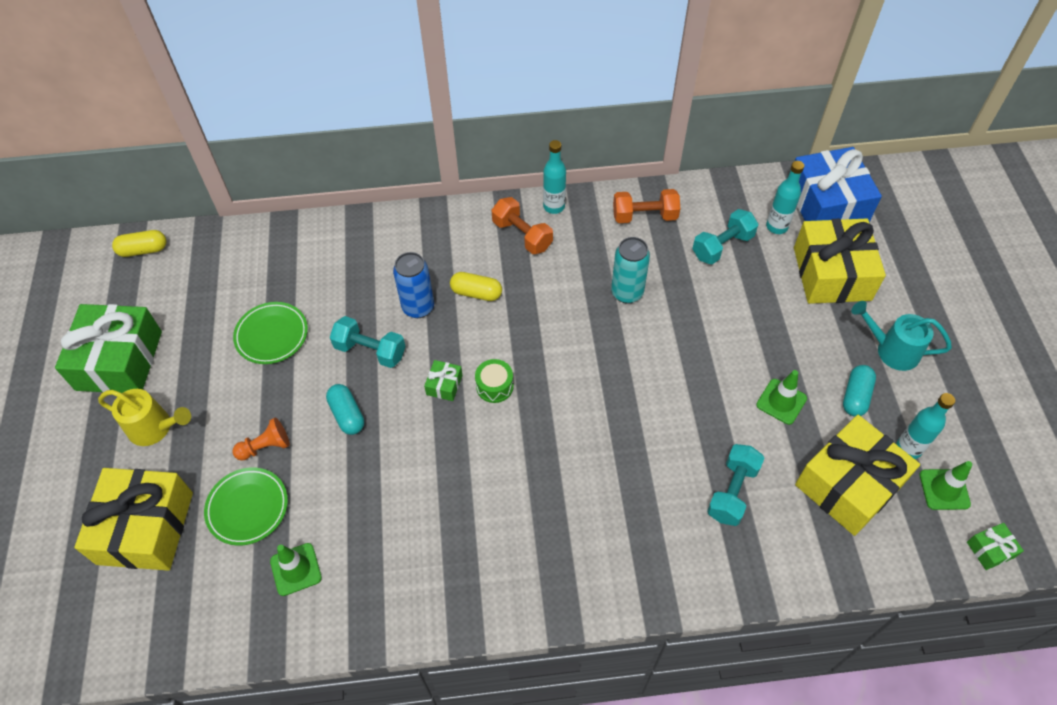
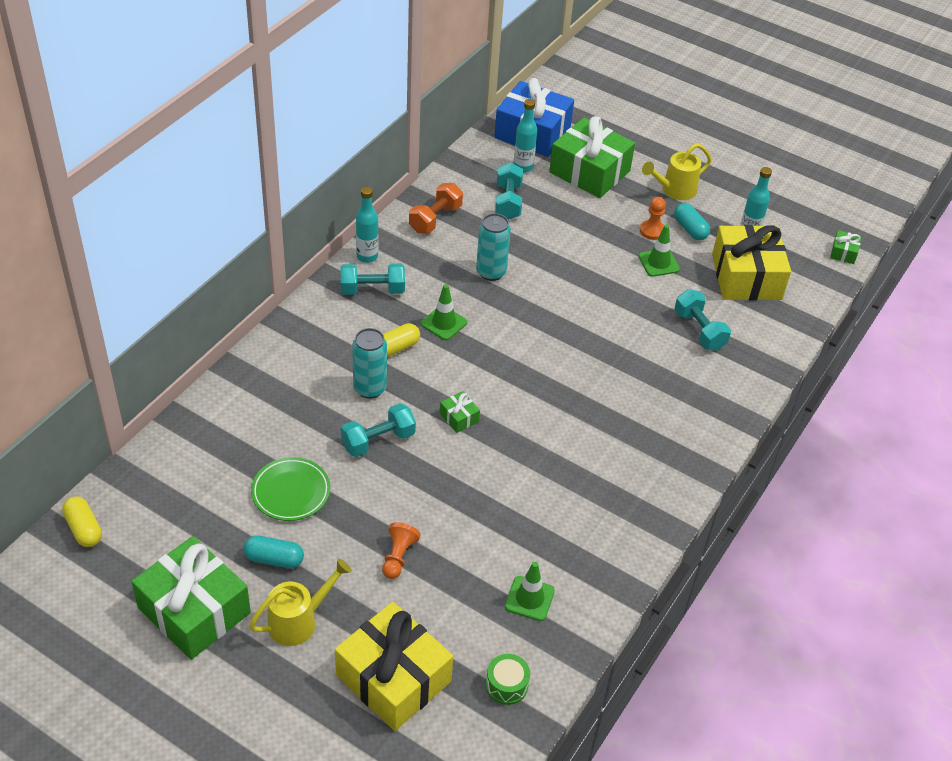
camera: 55 degrees left, 10 degrees down
(143, 250) = (84, 529): yellow capsule -> yellow capsule turned 60 degrees counterclockwise
(247, 508) = (444, 599): green plate -> none
(347, 415) = (423, 489): turquoise capsule -> turquoise capsule (274, 559)
(418, 307) = (370, 388): blue can -> turquoise can
(494, 386) = (491, 391): green drum -> green drum (506, 685)
(522, 235) = (372, 290): orange dumbbell -> turquoise dumbbell
(816, 369) = (652, 231): none -> orange pawn
(831, 274) = (589, 172): yellow gift -> green gift
(891, 350) = (674, 190): turquoise watering can -> yellow watering can
(944, 489) = (789, 241): green traffic cone -> green traffic cone (444, 323)

